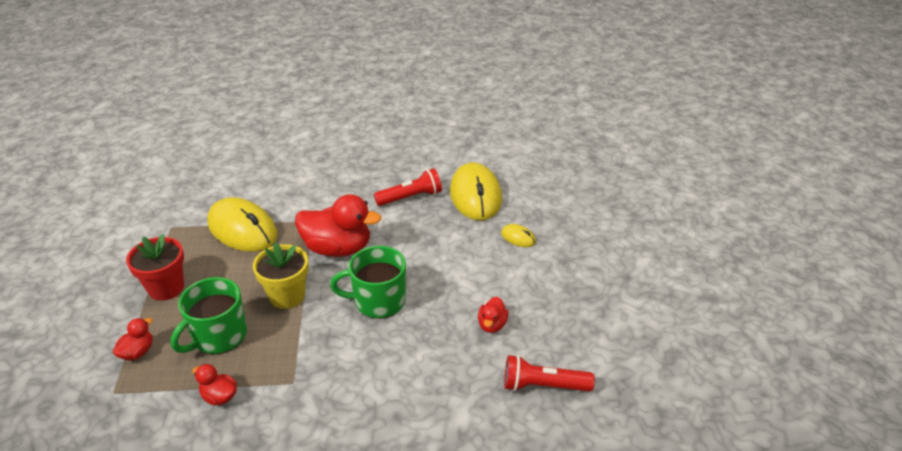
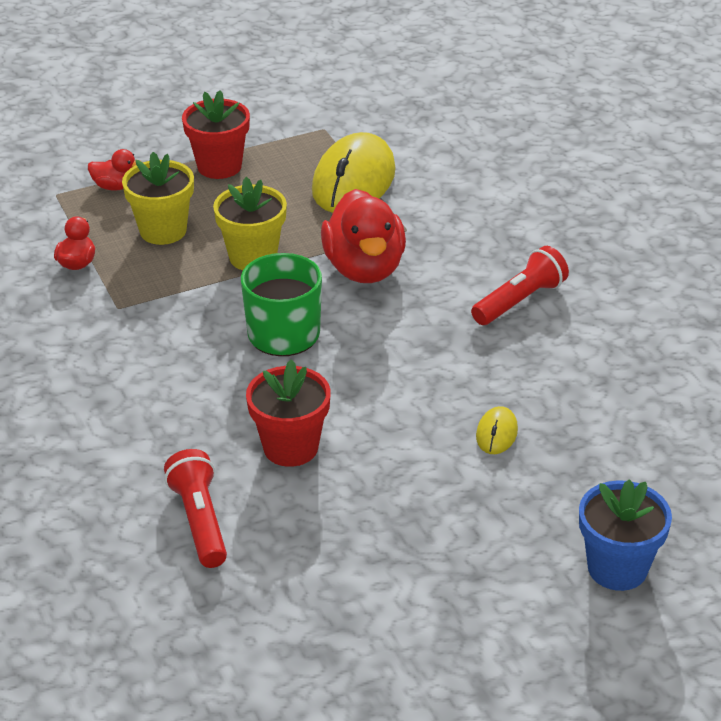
camera: 70 degrees right, 0 degrees up
(219, 336) = (163, 231): green mug -> yellow flower pot
(411, 197) = (520, 301): red flashlight -> red flashlight turned 90 degrees counterclockwise
(475, 195) = (572, 365): yellow mouse -> none
(492, 325) = (290, 447): red duck -> red flower pot
(635, 227) = (617, 568): none -> blue flower pot

